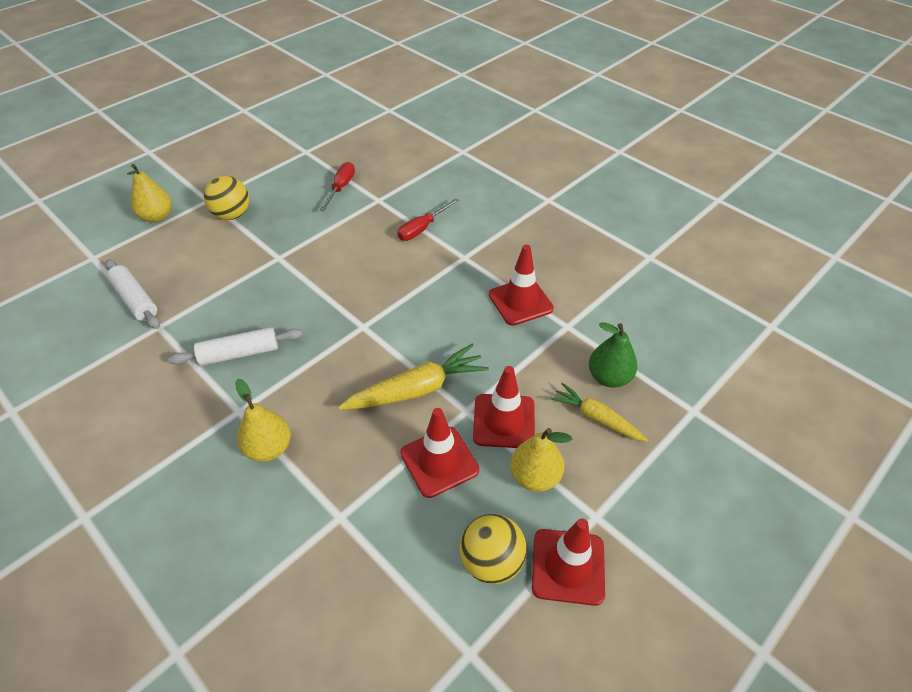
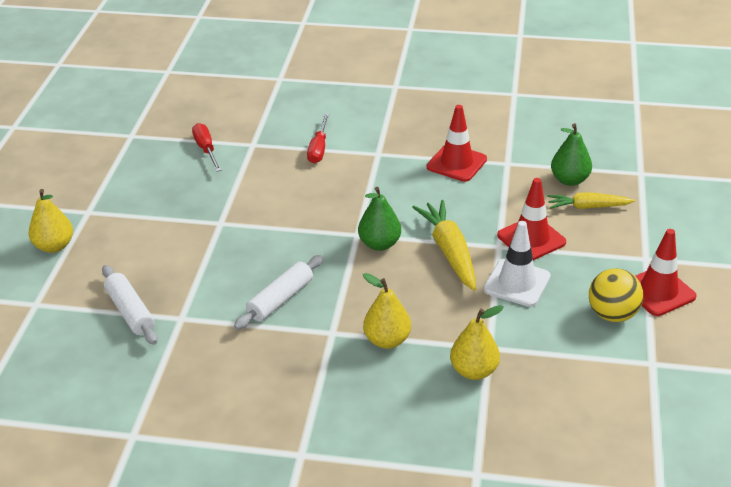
camera: 35 degrees left, 10 degrees down
(135, 300) = (130, 312): white rolling pin -> white rolling pin turned 45 degrees clockwise
(232, 215) = (130, 212): yellow ball -> none
(369, 346) = (379, 244): none -> green pear
(417, 389) = (449, 251): yellow carrot -> yellow carrot turned 45 degrees counterclockwise
(439, 461) = (517, 283): red traffic cone -> white traffic cone
(535, 477) = (587, 258): yellow pear -> yellow pear (474, 371)

